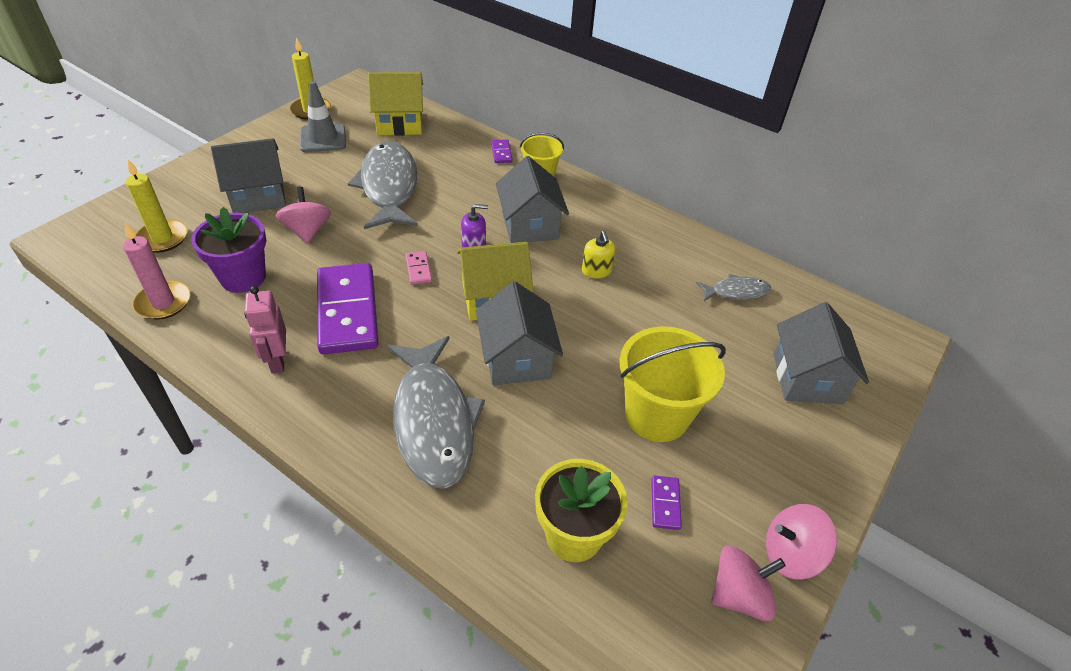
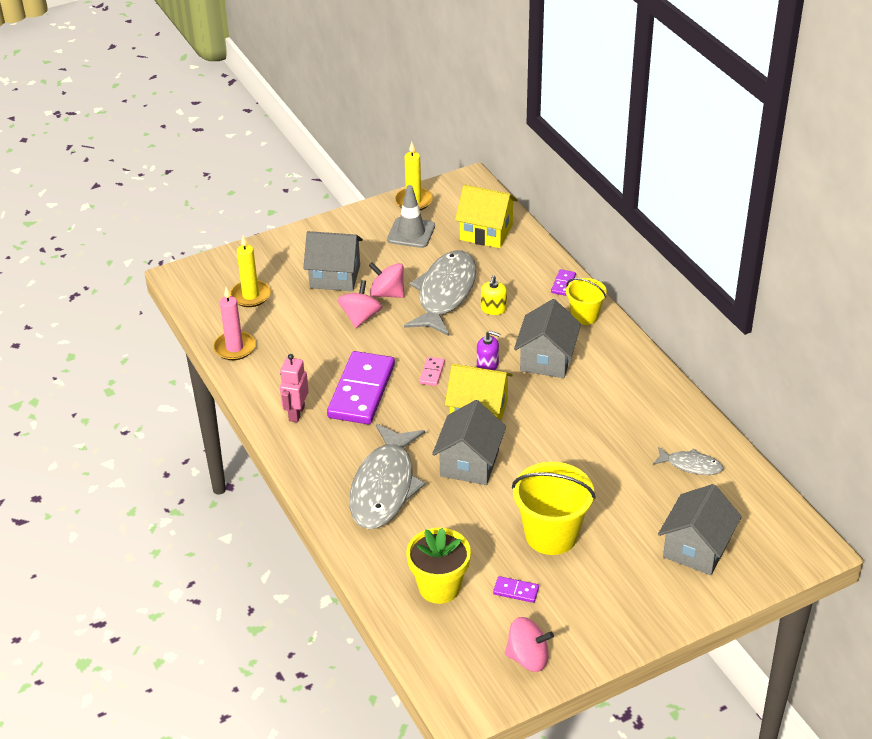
camera: 30 degrees right, 5 degrees down
(243, 277) = (297, 343): purple flower pot -> none
(596, 271) = (579, 414): yellow soap dispenser -> yellow soap dispenser (493, 309)
(665, 503) = (516, 591): purple domino -> purple domino turned 75 degrees clockwise
(790, 554) = (583, 650): pink spinning top -> pink spinning top (387, 293)

